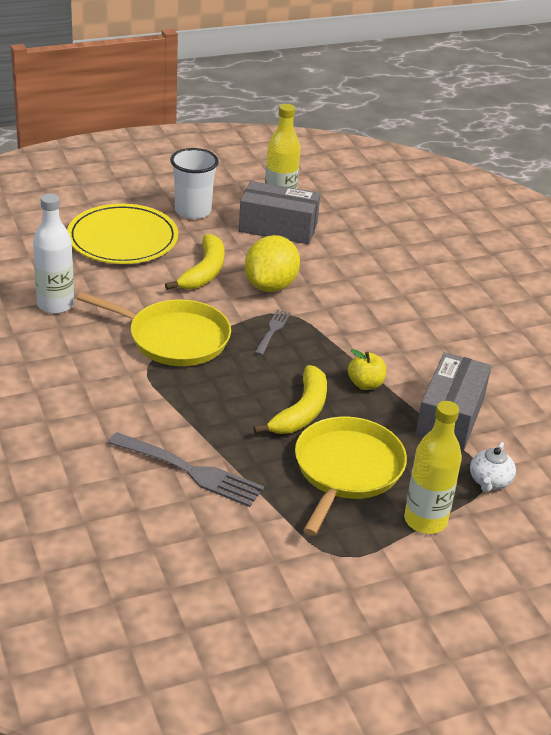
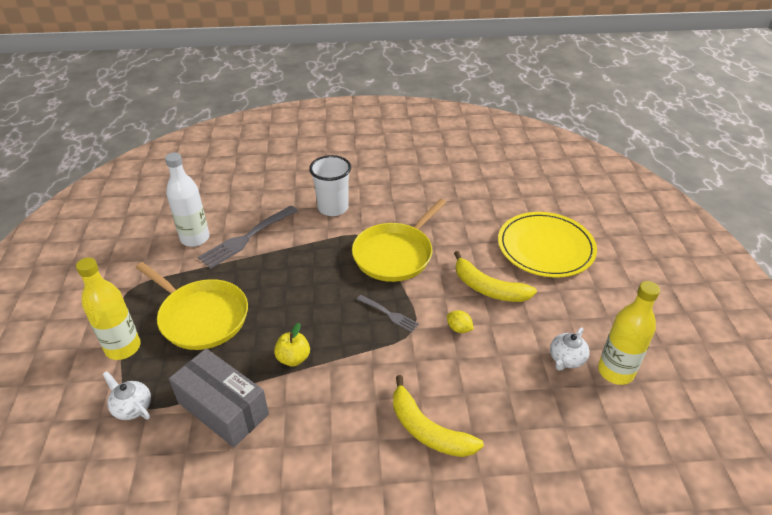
camera: 110 degrees right, 5 degrees up
(55, 305) = (453, 202): white bottle -> white bottle (195, 238)
(193, 211) = (596, 299): white cup -> white cup (333, 208)
(270, 286) = (459, 328): yellow lemon -> yellow lemon, size x0.42
(278, 228) = (566, 359): grey box -> white teapot
(301, 412) = (278, 307): yellow banana -> yellow banana (427, 430)

